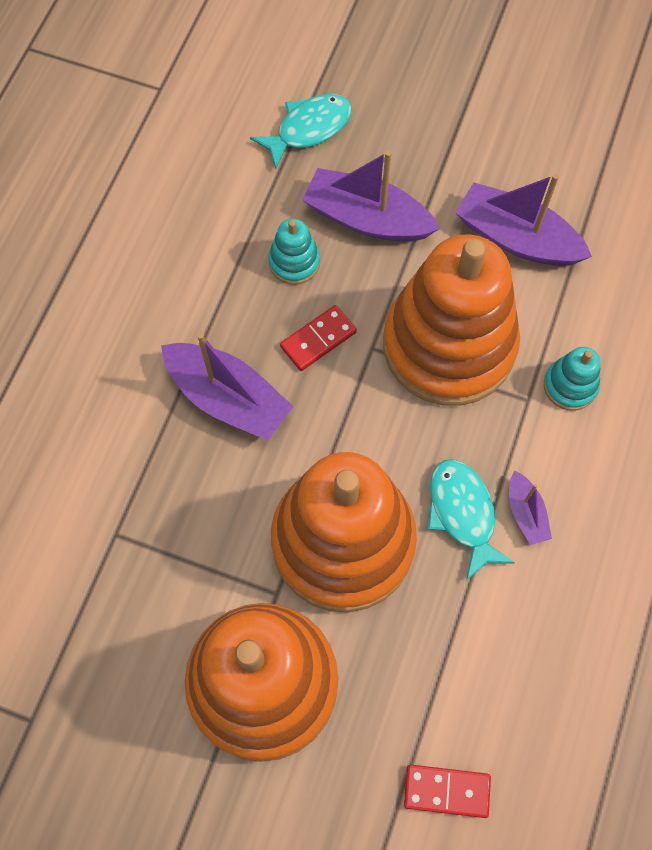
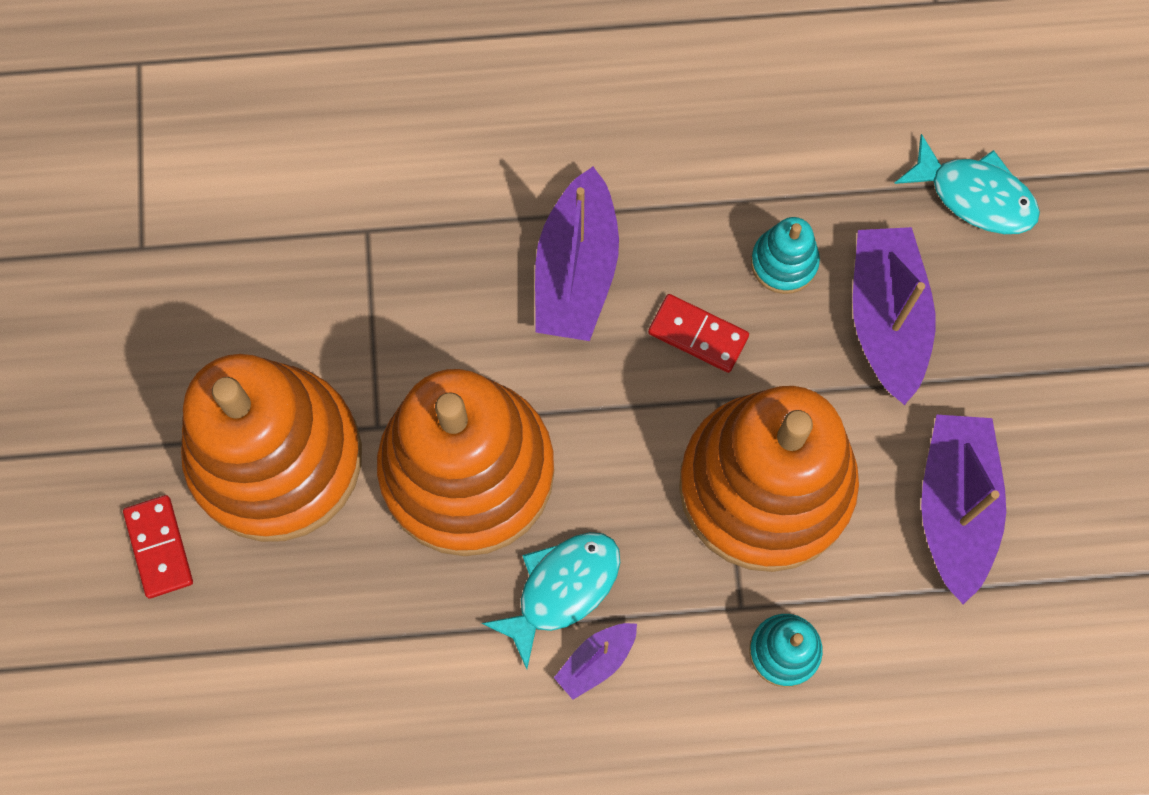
camera: 65 degrees right, 5 degrees up
(446, 791) = (244, 699): red domino -> red domino (159, 547)

